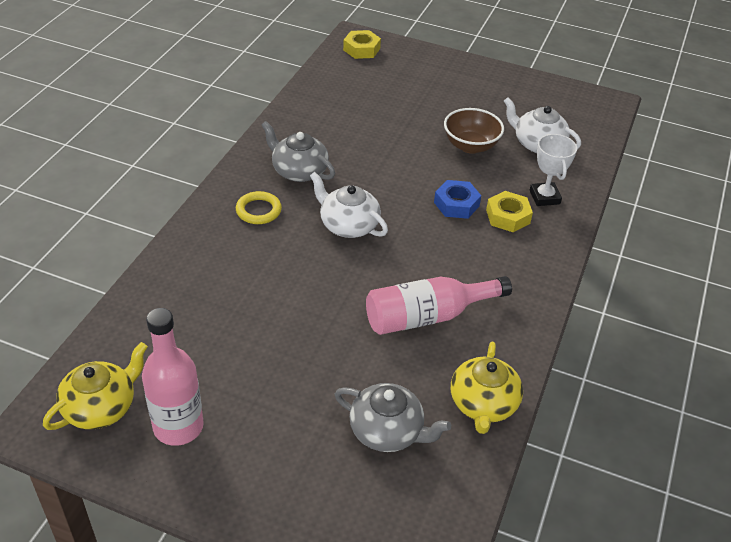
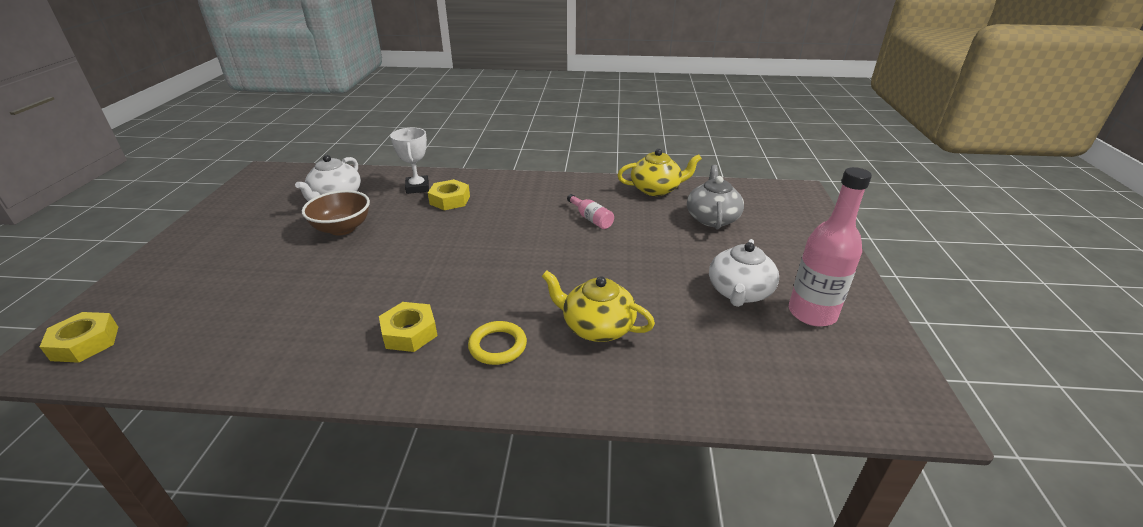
camera: 105 degrees left, 10 degrees down
(101, 407) = (848, 371): yellow teapot -> yellow teapot (597, 327)
(299, 171) = (409, 333): grey teapot -> yellow nut
(348, 225) = (496, 277): white teapot -> white teapot (739, 292)
(427, 316) = (591, 219): pink bottle -> pink bottle, size x0.51
(456, 204) = (441, 224): blue nut -> none
(544, 197) = (417, 187): white trophy -> white trophy turned 75 degrees counterclockwise

